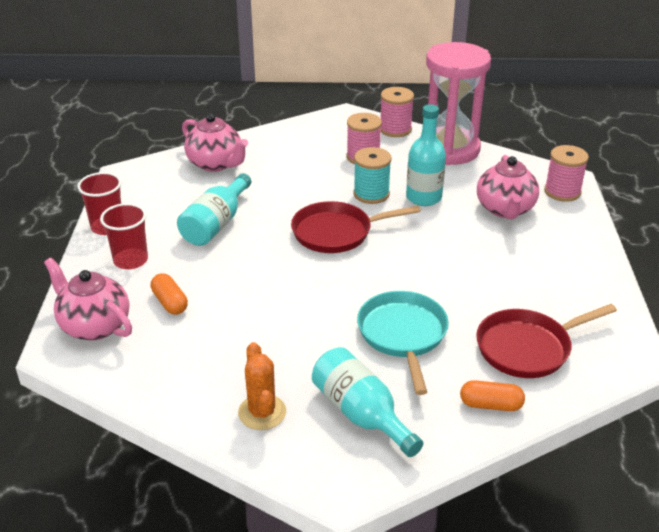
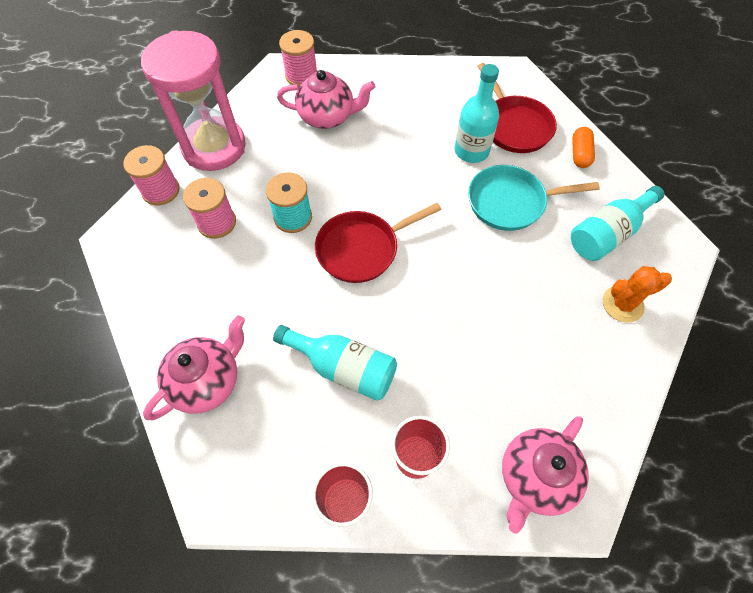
camera: 90 degrees left, 25 degrees up
(170, 302) = (488, 401): orange capsule -> none
(336, 232) = (362, 249): red pan -> red pan turned 75 degrees clockwise
(423, 197) = (303, 174): turquoise bottle -> turquoise bottle (471, 151)

